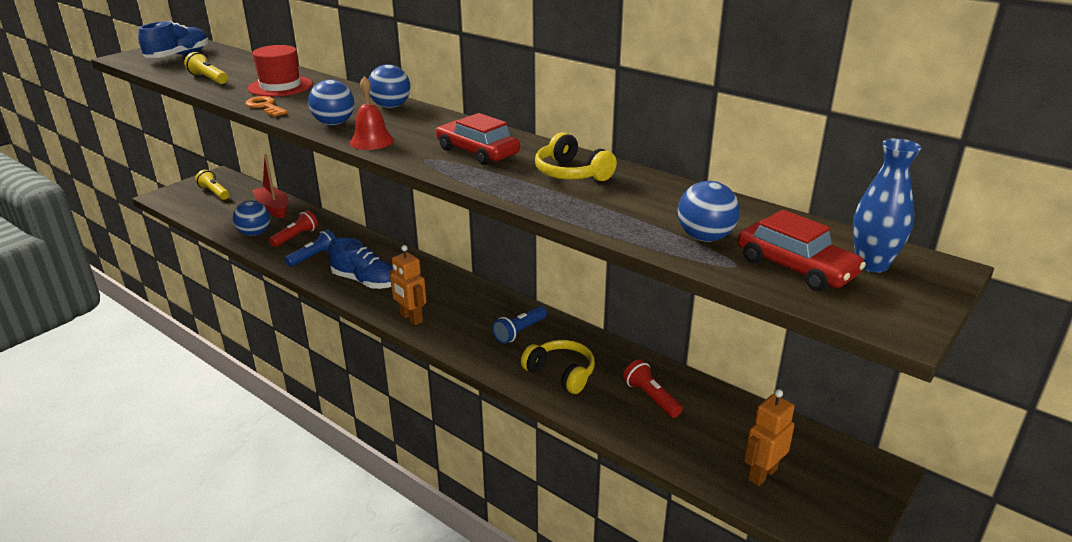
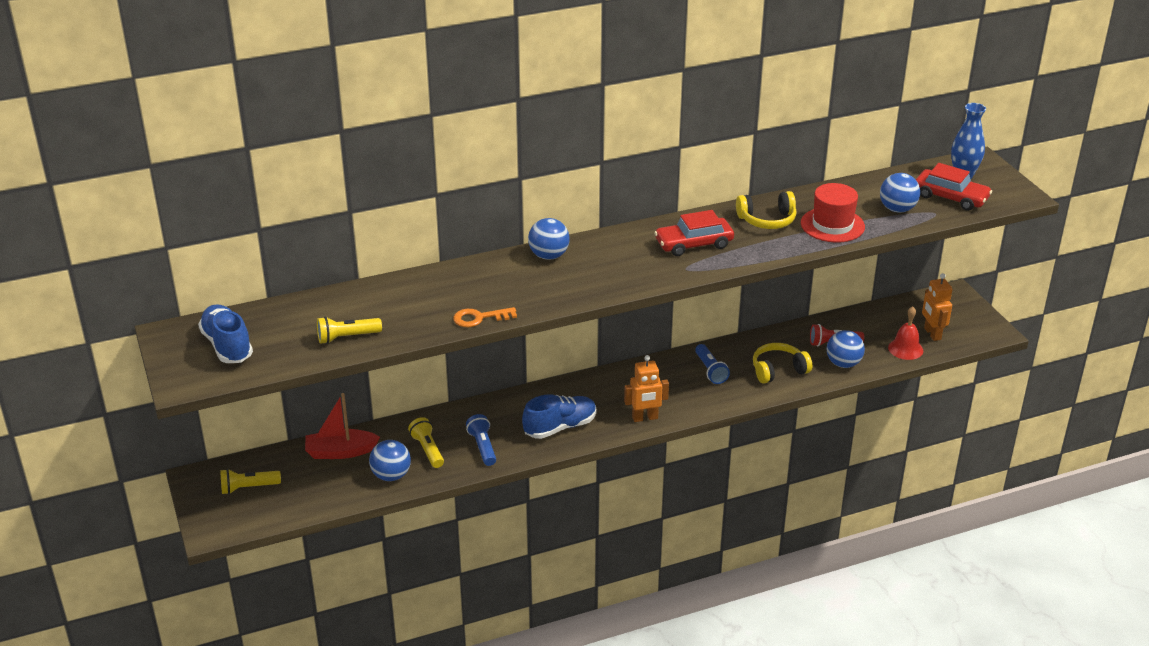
camera: 60 degrees left, 5 degrees up
(280, 86) = (423, 300): red hat -> red hat (832, 225)
(296, 237) = (427, 450): red flashlight -> yellow flashlight
(334, 123) = (565, 291): blue ball -> blue ball (843, 364)
(372, 141) = (626, 283): red bell -> red bell (905, 349)
(795, 267) = (950, 197): red car -> red car turned 45 degrees clockwise

